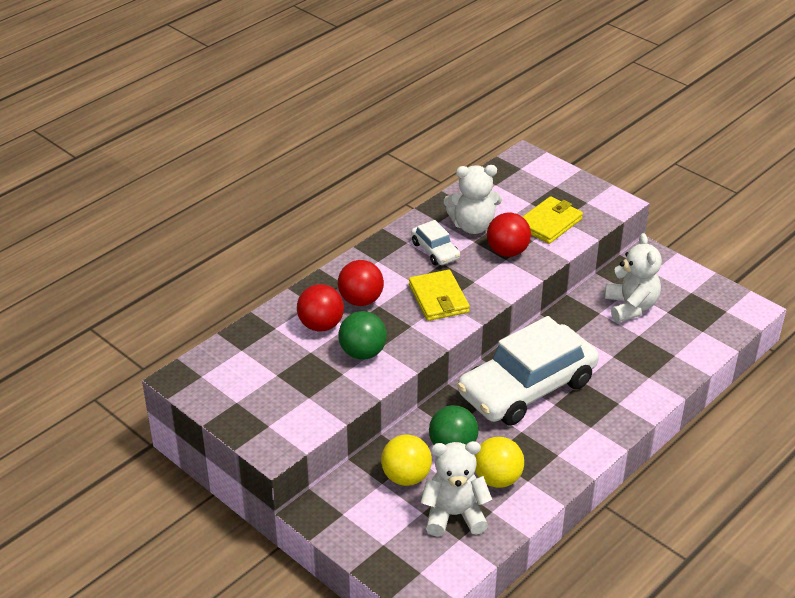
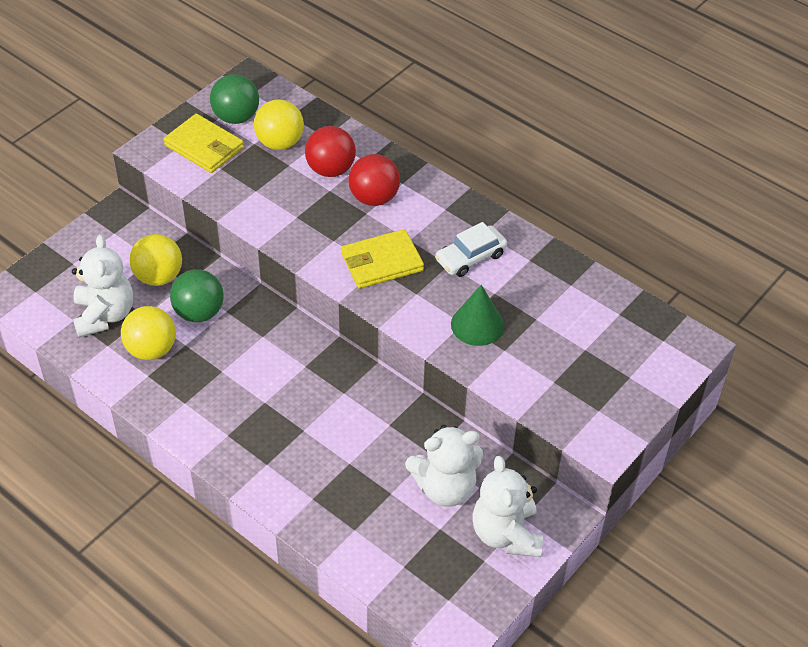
camera: 85 degrees right, 10 degrees up
(279, 357) = (280, 143): none -> yellow ball
(363, 353) = (287, 204): green ball -> green ball (236, 117)
(472, 226) = (525, 291): white teddy bear -> white teddy bear (506, 534)
(507, 252) = (477, 325): red ball -> green cone
(527, 388) = (291, 377): white car -> none
(549, 223) = (543, 368): yellow wallet -> yellow wallet (204, 147)

